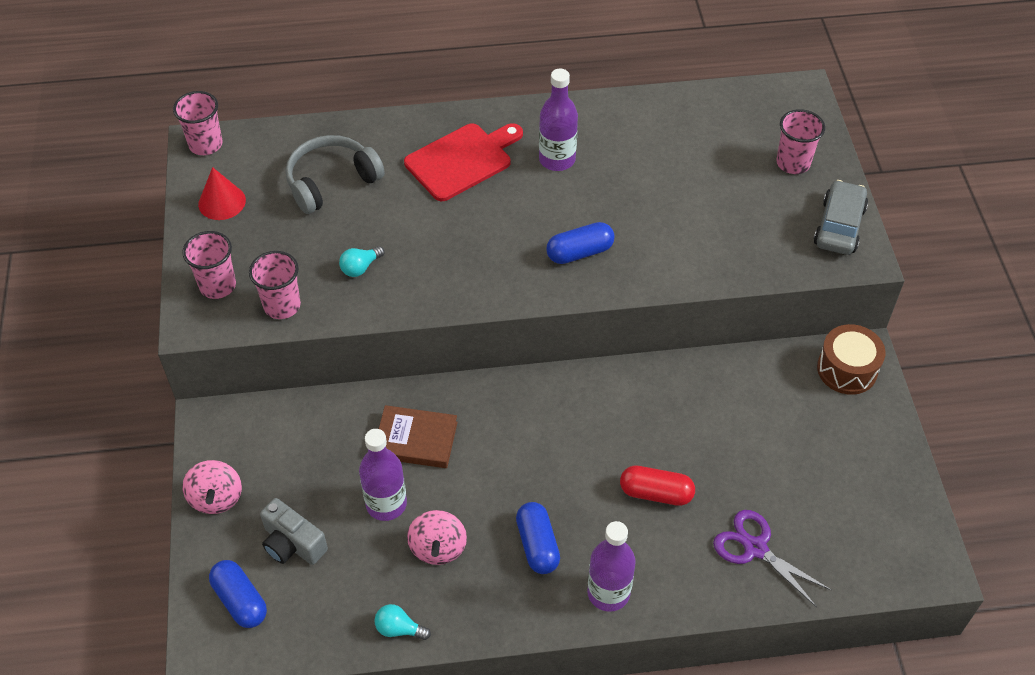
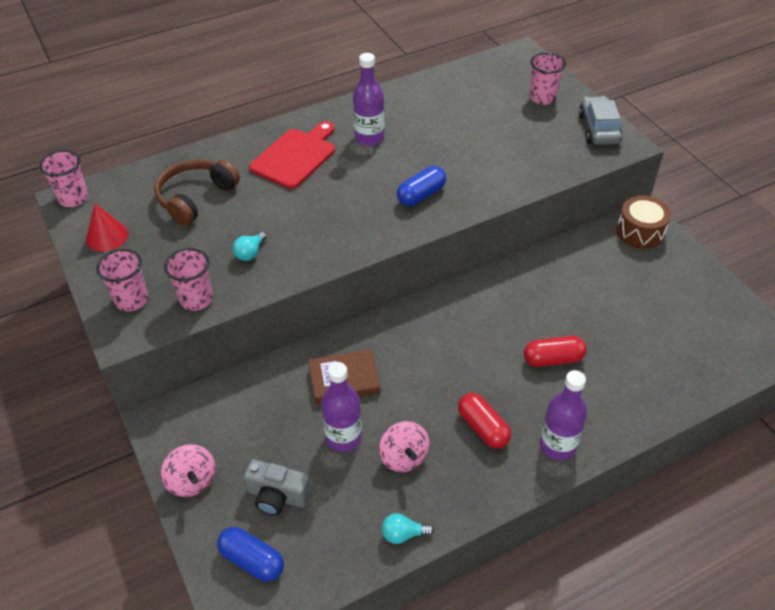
camera: 20 degrees left, 5 degrees down
(331, 181) = (195, 198): grey headphones -> brown headphones
(537, 545) = (483, 428): blue capsule -> red capsule
(755, 548) = (648, 375): purple scissors -> none

